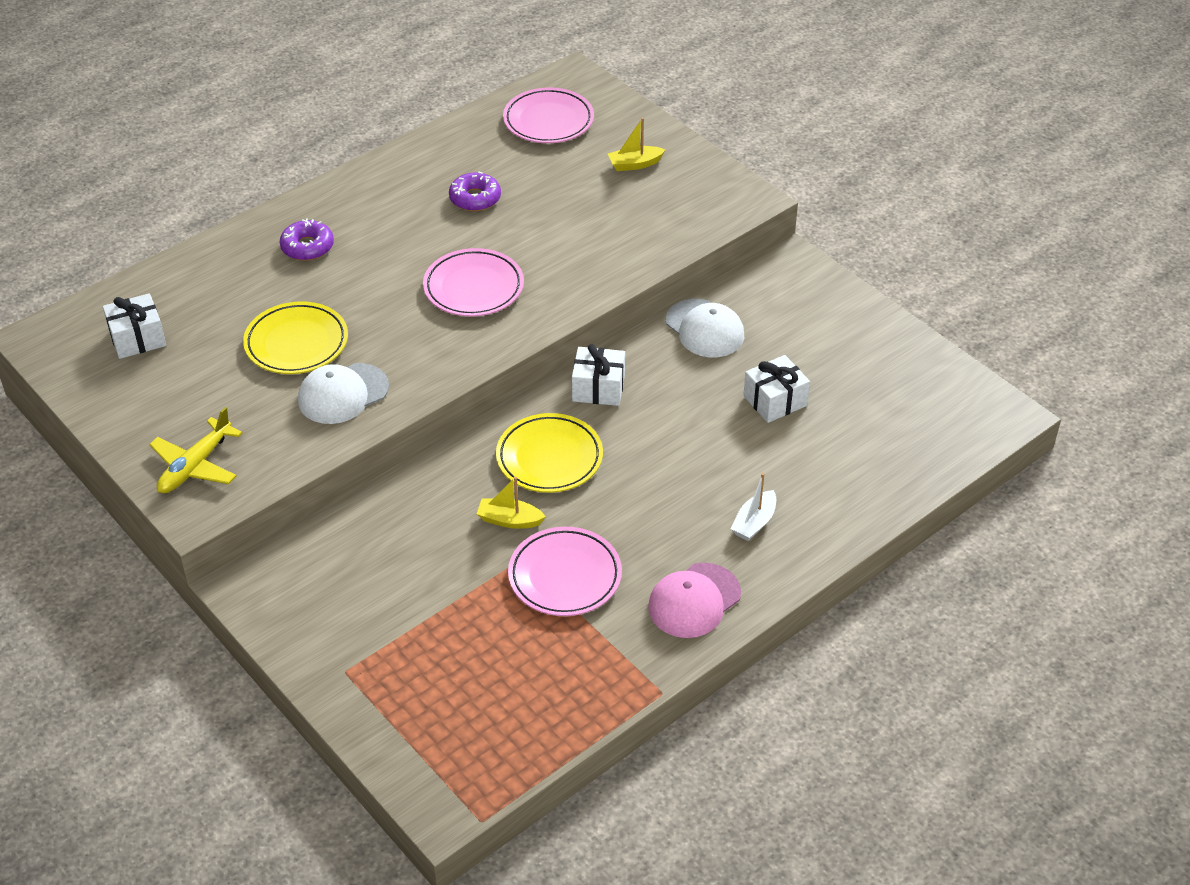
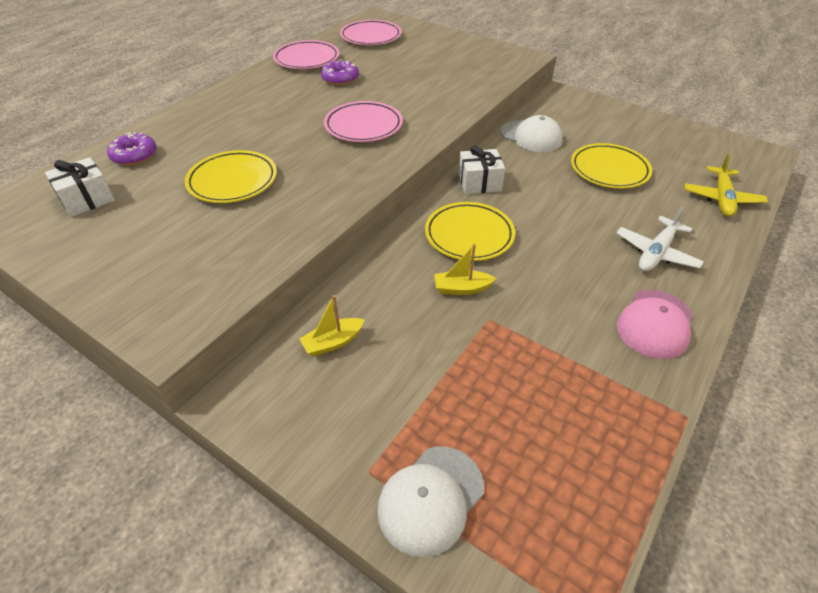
camera: 15 degrees left, 0 degrees up
(195, 466) = (159, 293): yellow plane -> yellow plane (721, 198)
(307, 247) = (223, 120): purple donut -> purple donut (134, 155)
(343, 394) = (285, 211): white cap -> white cap (430, 499)
(565, 576) = (534, 326): pink plate -> pink plate (307, 59)
(635, 164) = (440, 50): yellow boat -> yellow boat (333, 342)
(754, 523) = (656, 252): white boat -> white plane
(775, 401) = (609, 170): white gift -> yellow plate

